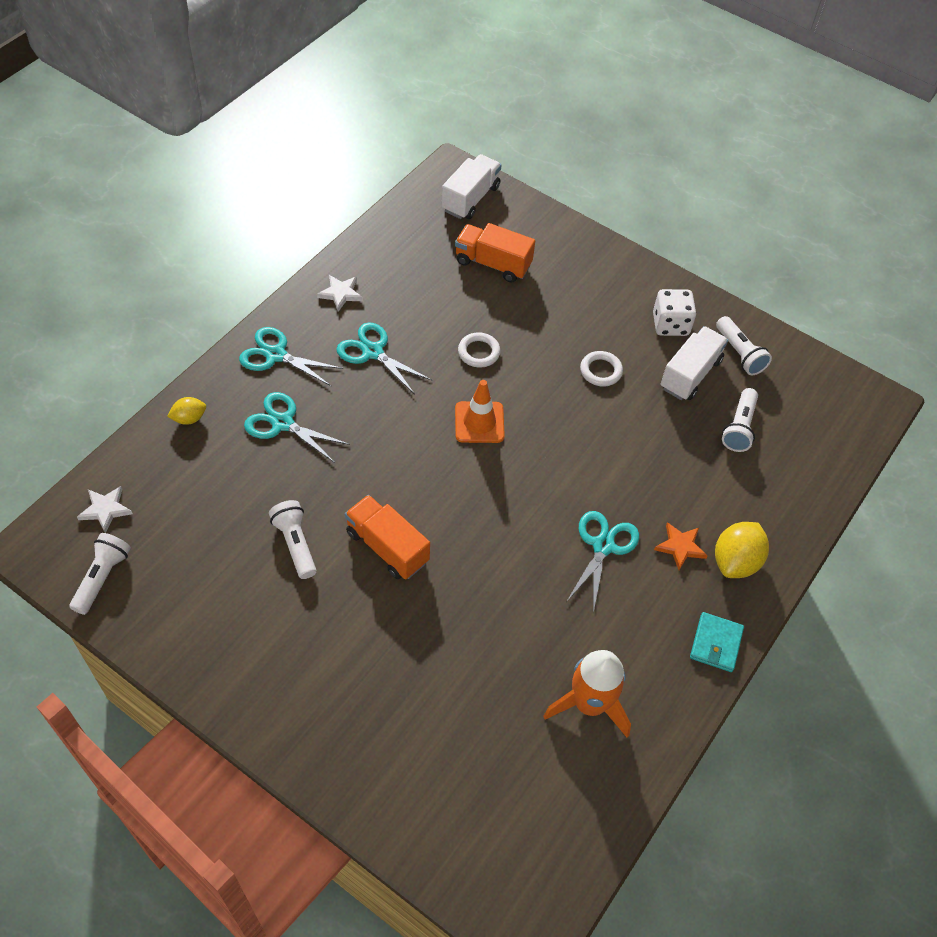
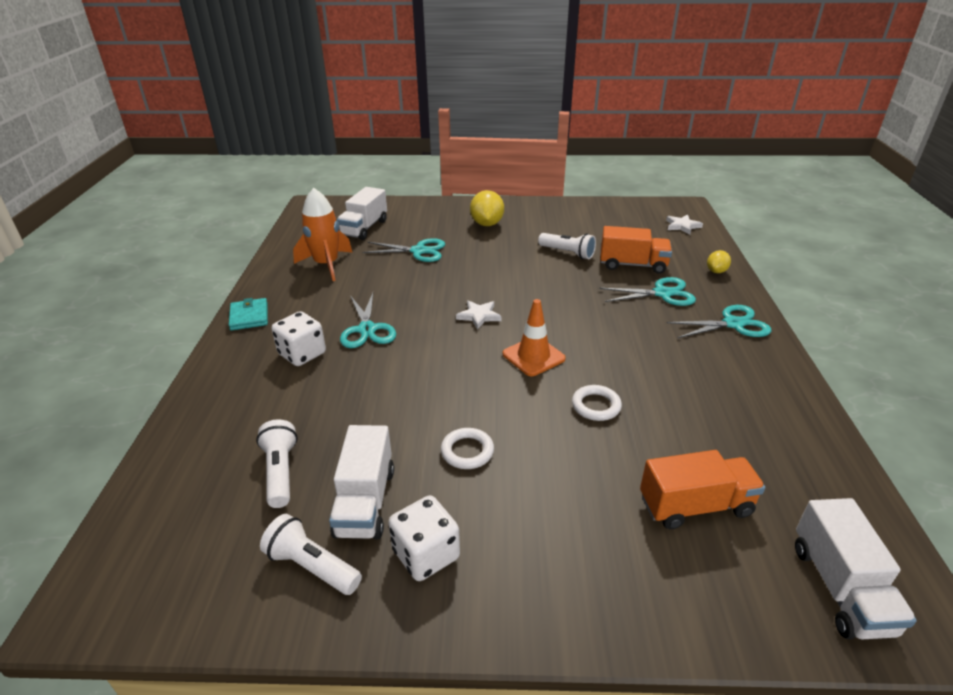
camera: 150 degrees right, 20 degrees down
(102, 578) = (639, 210): white flashlight -> none
(340, 294) = (769, 389): white star -> white star (479, 316)
(372, 352) = (676, 361): turquoise scissors -> turquoise scissors (419, 251)
(387, 547) = (514, 272): orange truck -> orange truck (632, 265)
(492, 778) = (364, 228): none -> white truck
(680, 547) = (302, 354): orange star -> white dice
(735, 561) = (248, 364): yellow lemon -> yellow lemon (487, 224)

